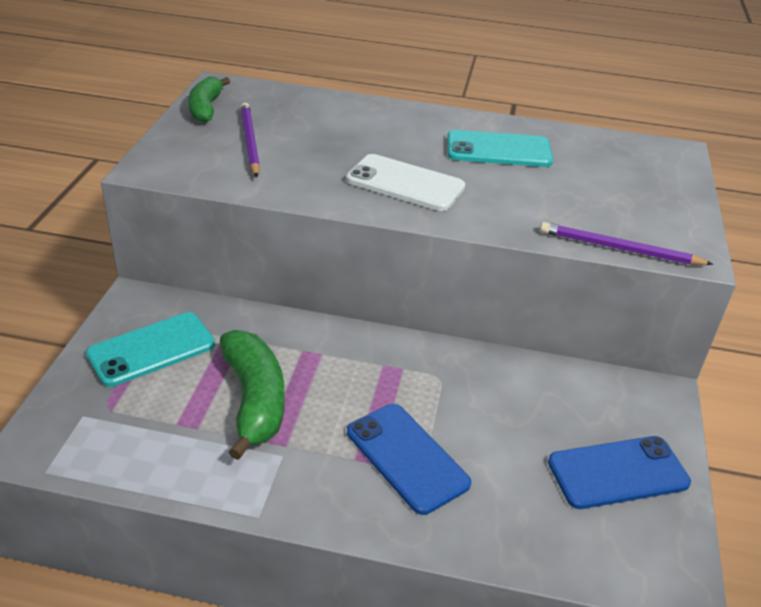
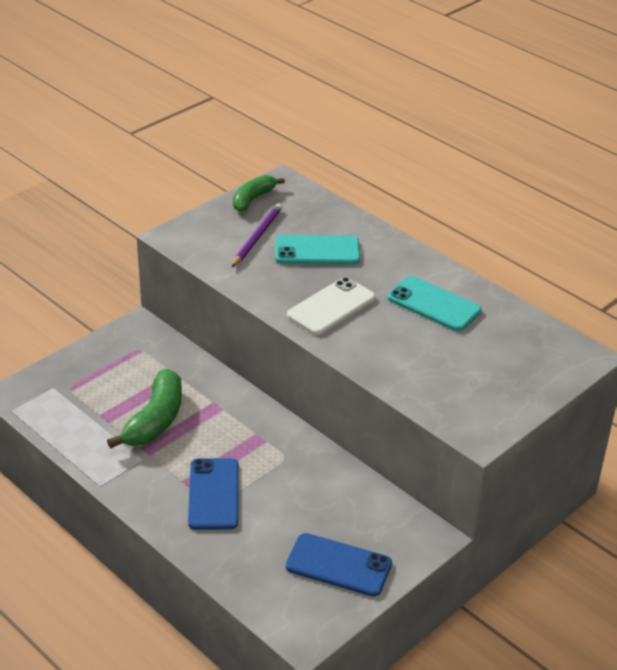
camera: 35 degrees right, 0 degrees up
(151, 349) = (122, 363): turquoise phone -> turquoise phone (317, 251)
(405, 183) = (331, 307): white phone -> white phone turned 75 degrees clockwise
(620, 249) = (429, 410): purple pencil -> none

